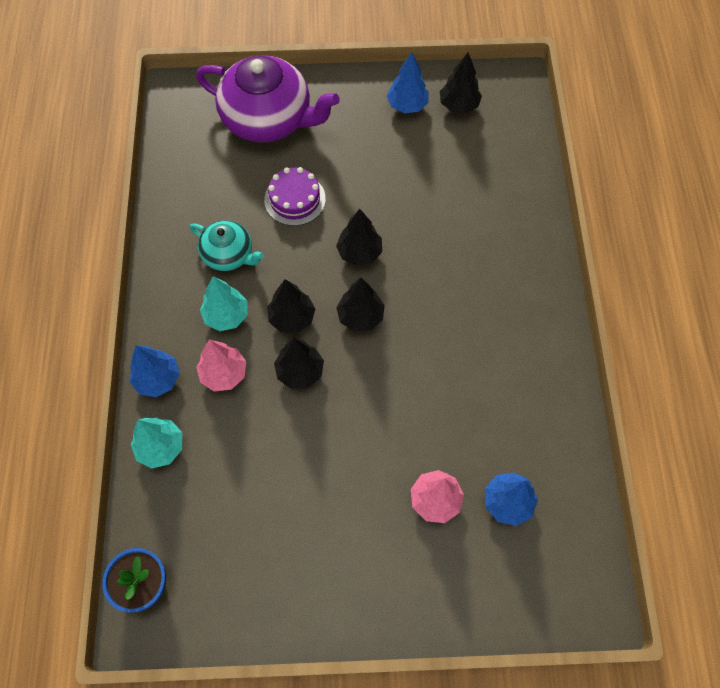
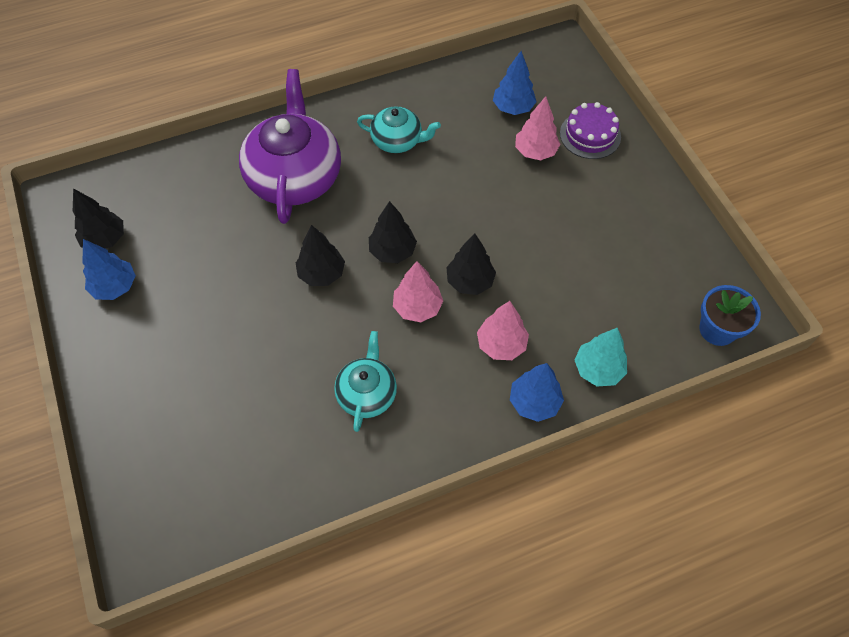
camera: 110 degrees left, 5 degrees down
(226, 315) = (439, 367): turquoise tree -> none
(268, 119) = (166, 423): purple teapot -> purple teapot (295, 176)
(292, 318) = (417, 307): black tree -> pink tree
(295, 199) = (275, 354): purple cake -> purple cake (590, 135)
(496, 364) = (398, 141): none -> turquoise teapot

